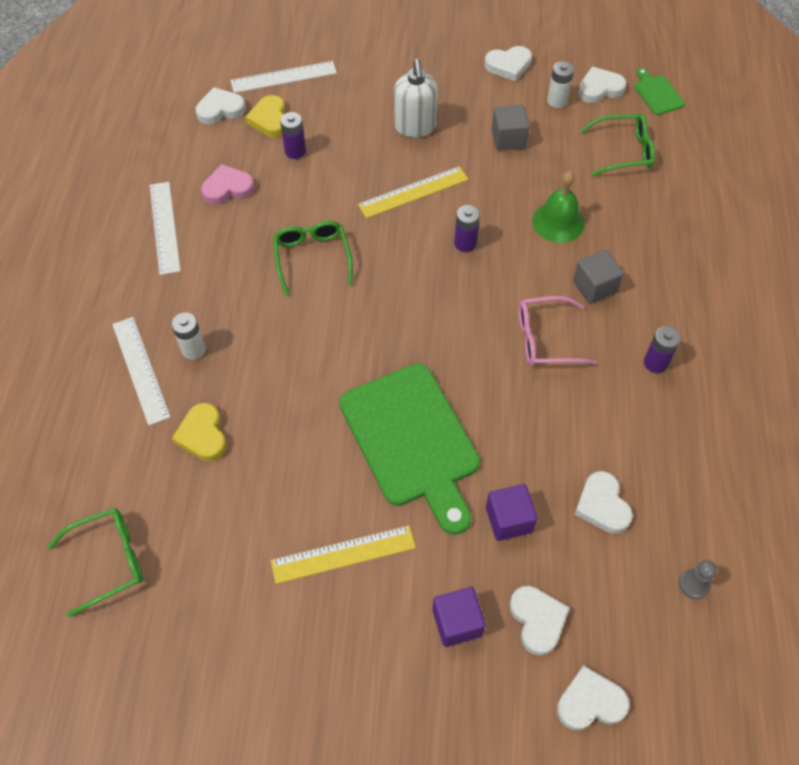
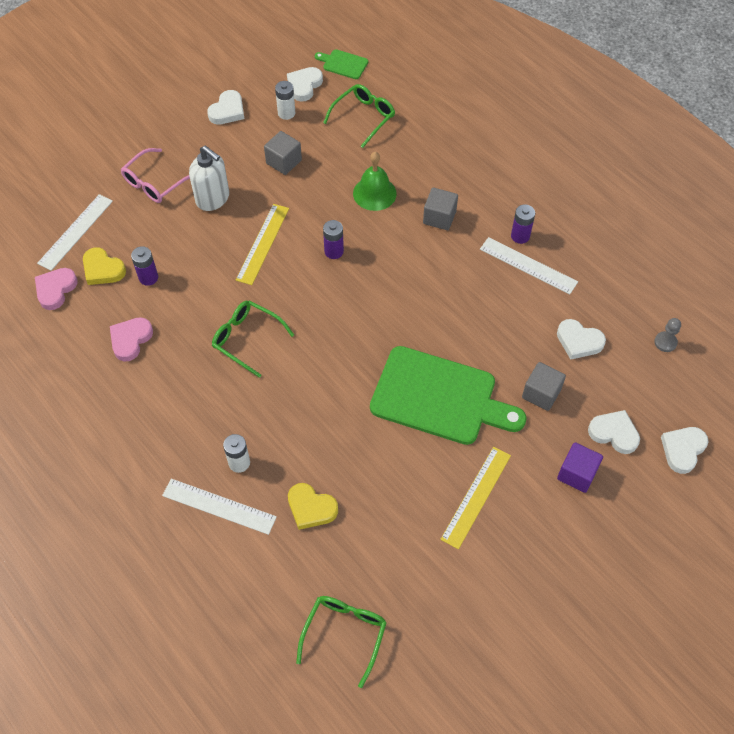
camera: 45 degrees left, 0 degrees up
(164, 227) = (117, 402): white ruler -> white ruler (528, 265)
(220, 109) = (55, 290): white heart -> pink heart
(509, 520) = (541, 393): purple cube -> grey cube
(546, 339) = (447, 272): pink glasses -> pink glasses (155, 182)

